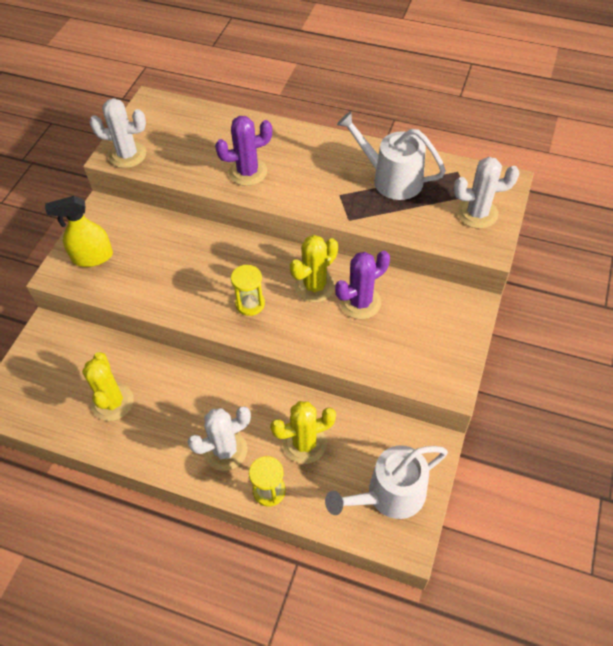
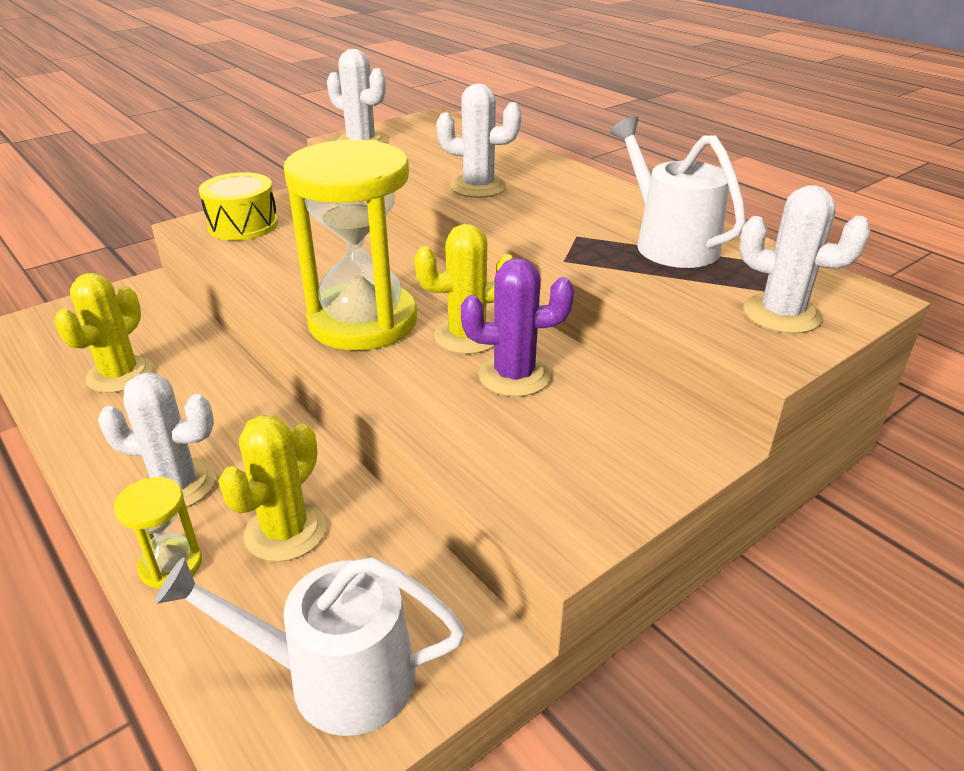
camera: 30 degrees right, 20 degrees down
(92, 257) = (243, 225): yellow spray bottle -> yellow drum
(248, 172) = (478, 187): purple cactus -> white cactus
(250, 304) = (363, 322): yellow hourglass -> yellow hourglass, size x2.31
(304, 443) = (285, 531): yellow cactus -> yellow cactus turned 75 degrees counterclockwise

